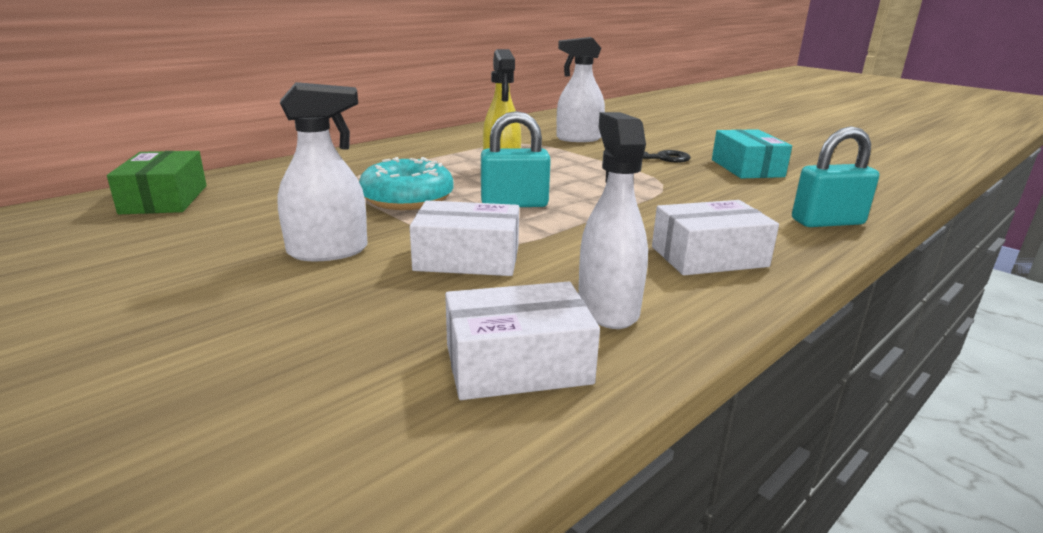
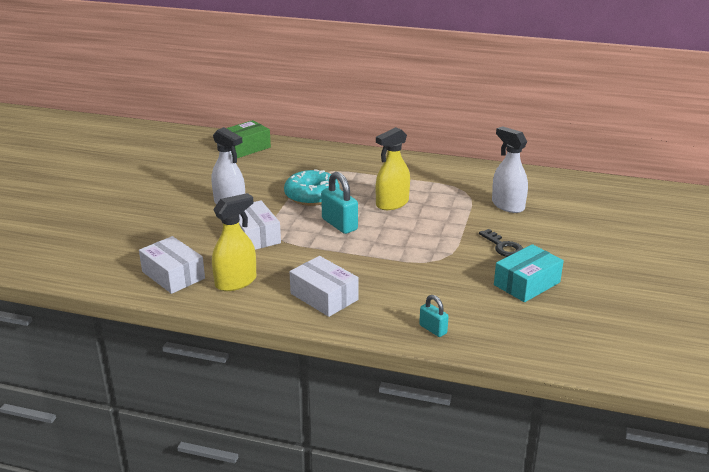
camera: 60 degrees right, 5 degrees up
(607, 308) = (236, 282): white spray bottle -> yellow spray bottle
(827, 222) = (433, 329): turquoise padlock -> turquoise padlock, size x0.58

